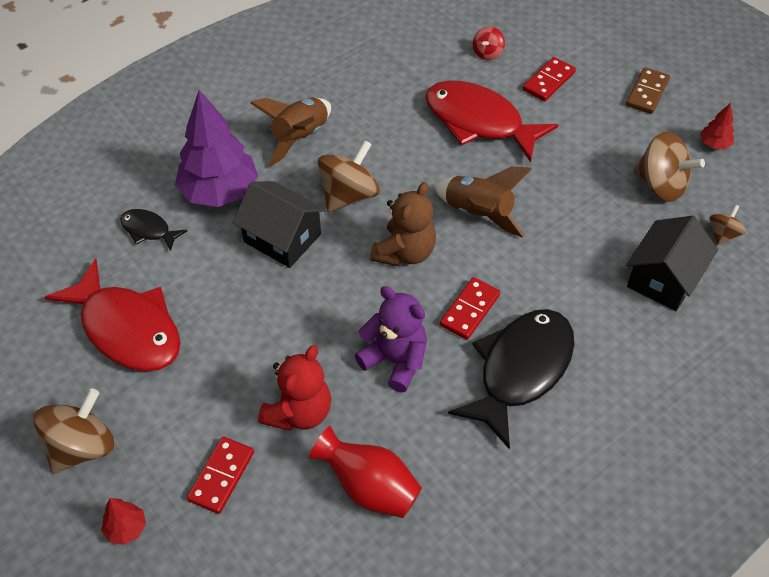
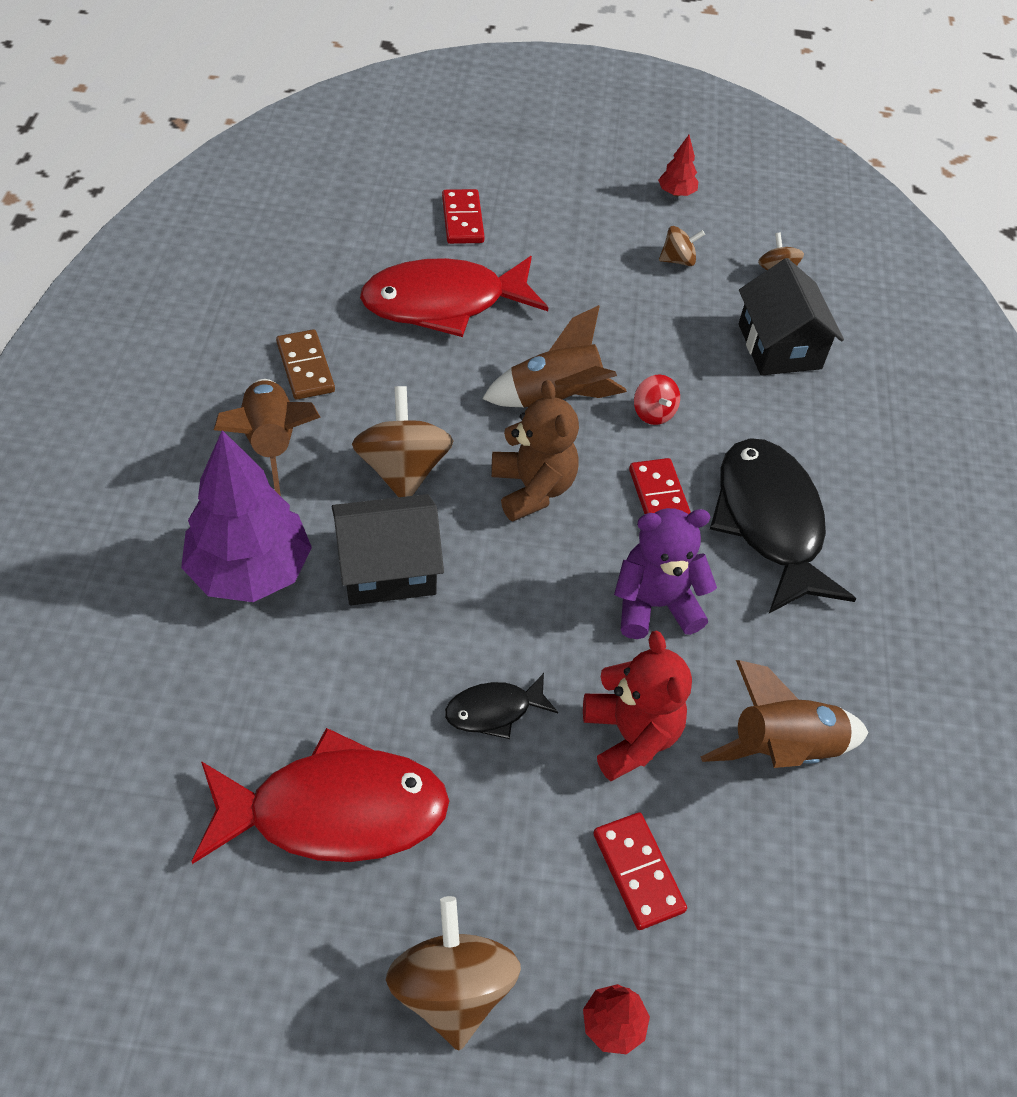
camera: 50 degrees left, 0 degrees up
(148, 230) = (216, 679): black fish -> black fish (494, 711)
(369, 487) = (782, 749): red vase -> brown rocket
(487, 53) = (367, 226): red spinning top -> red spinning top (653, 413)
(647, 93) = (565, 178): brown domino -> brown domino (305, 367)
(661, 185) = (678, 260): brown spinning top -> brown spinning top, size x0.53

